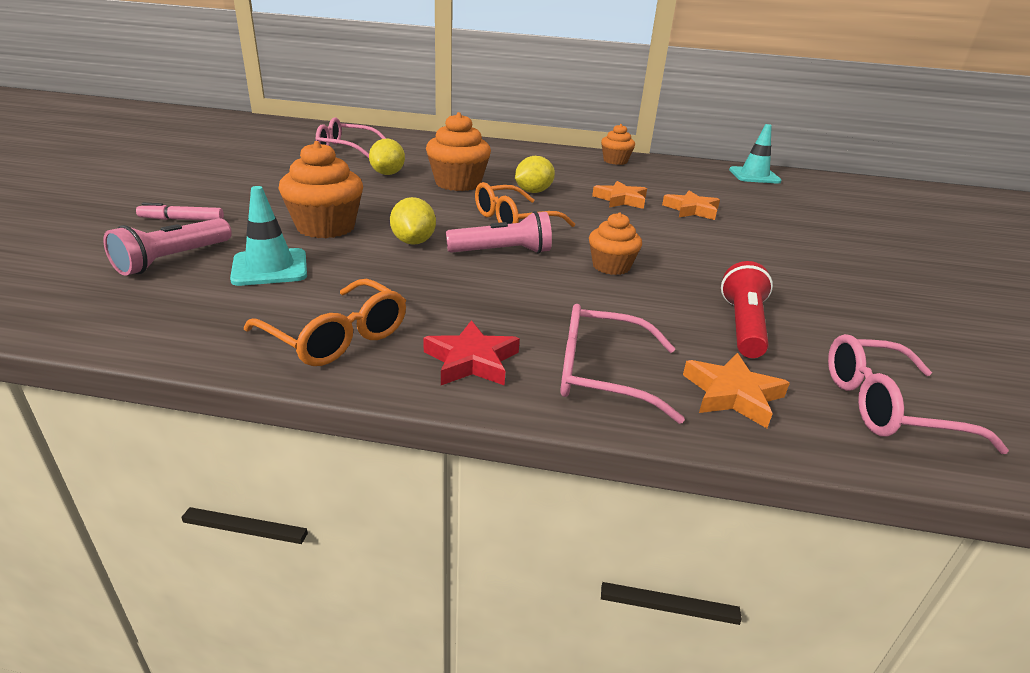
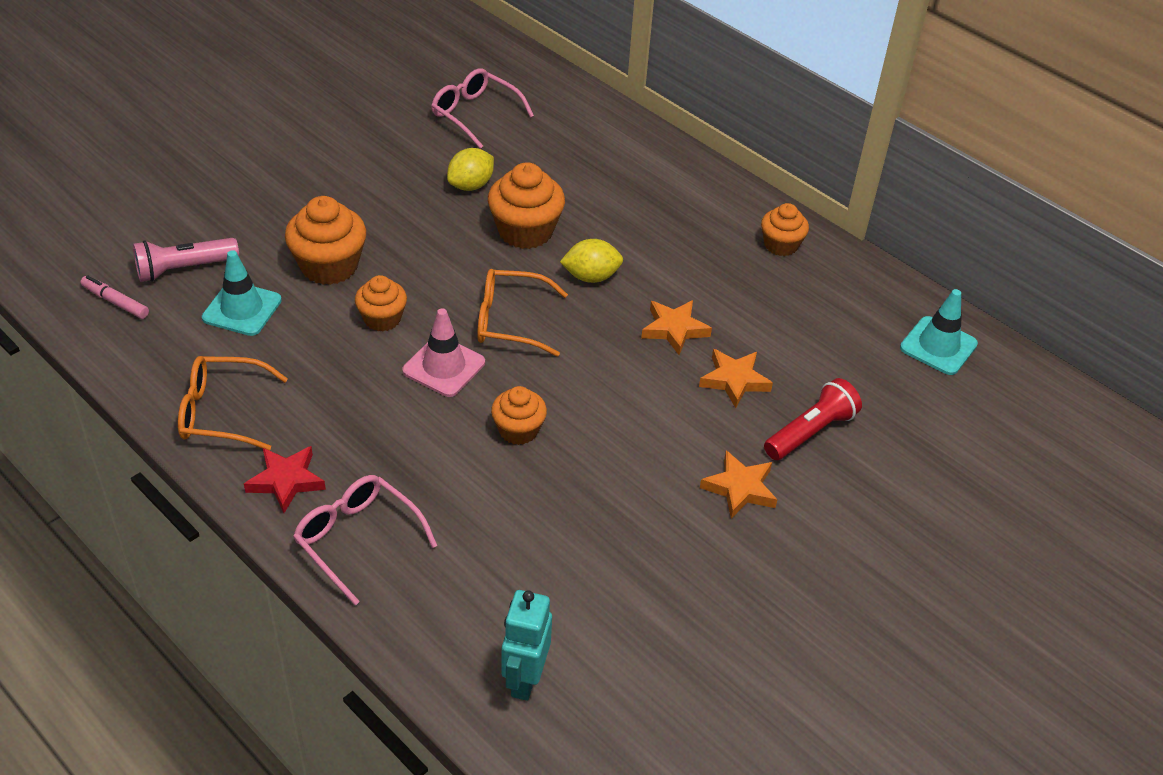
camera: 35 degrees right, 15 degrees up
(182, 219) = (227, 209): pink marker -> pink marker (115, 302)
(336, 336) = (223, 412): orange glasses -> orange glasses turned 105 degrees clockwise
(413, 242) = (382, 319): yellow lemon -> orange cupcake
(502, 252) = (444, 367): pink flashlight -> pink traffic cone
(732, 394) = (425, 605): orange star -> orange star (740, 488)
(743, 326) = (533, 553): red flashlight -> red flashlight (810, 432)
(888, 407) = (524, 679): pink glasses -> turquoise robot

